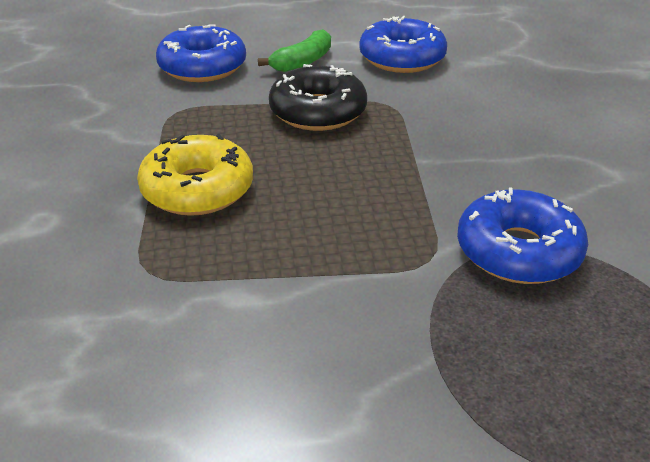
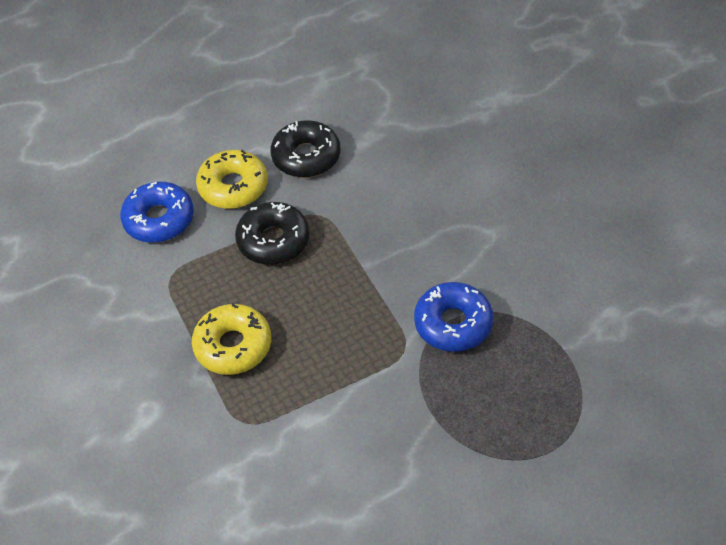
camera: 20 degrees left, 15 degrees up
(303, 62) = (233, 187): green banana -> yellow donut
(402, 58) = (306, 156): blue donut -> black donut

